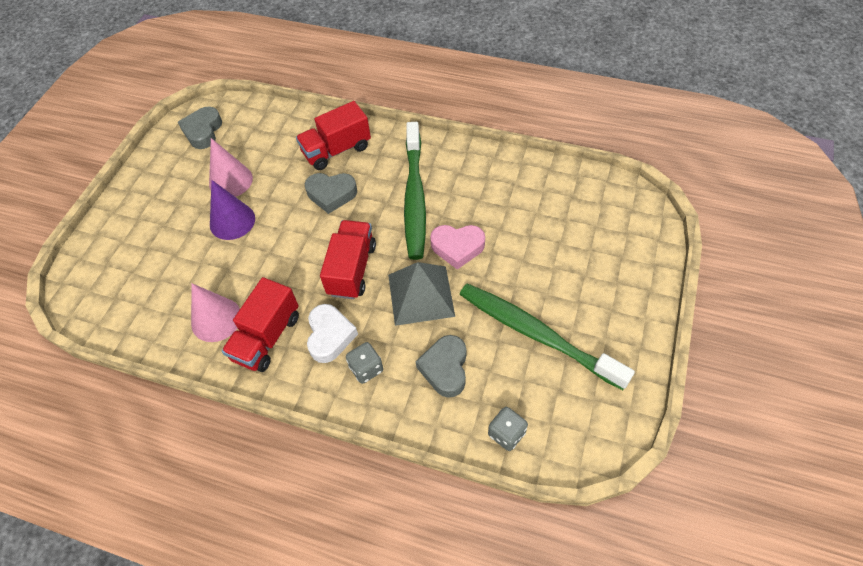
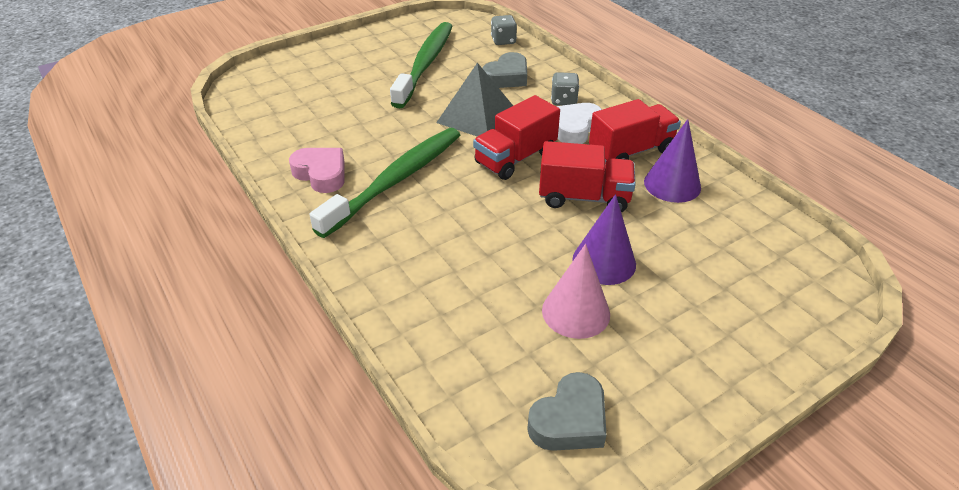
camera: 145 degrees left, 15 degrees down
(216, 319) = (672, 184): pink cone -> purple cone
(331, 194) = (471, 228): grey heart -> none
(336, 150) = (416, 272): red truck -> red truck (584, 197)
(457, 247) = (410, 128): pink heart -> pink heart (321, 174)
(536, 334) = (425, 64): green toothbrush -> green toothbrush turned 150 degrees counterclockwise

